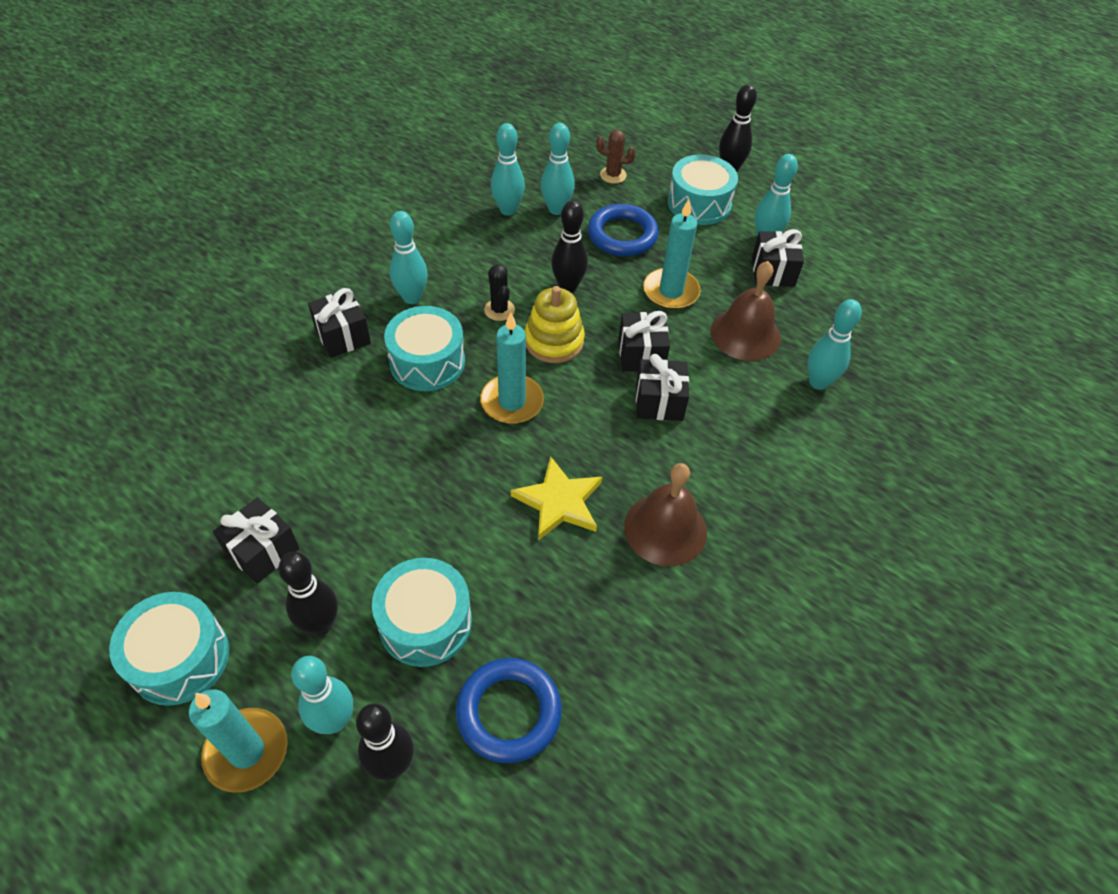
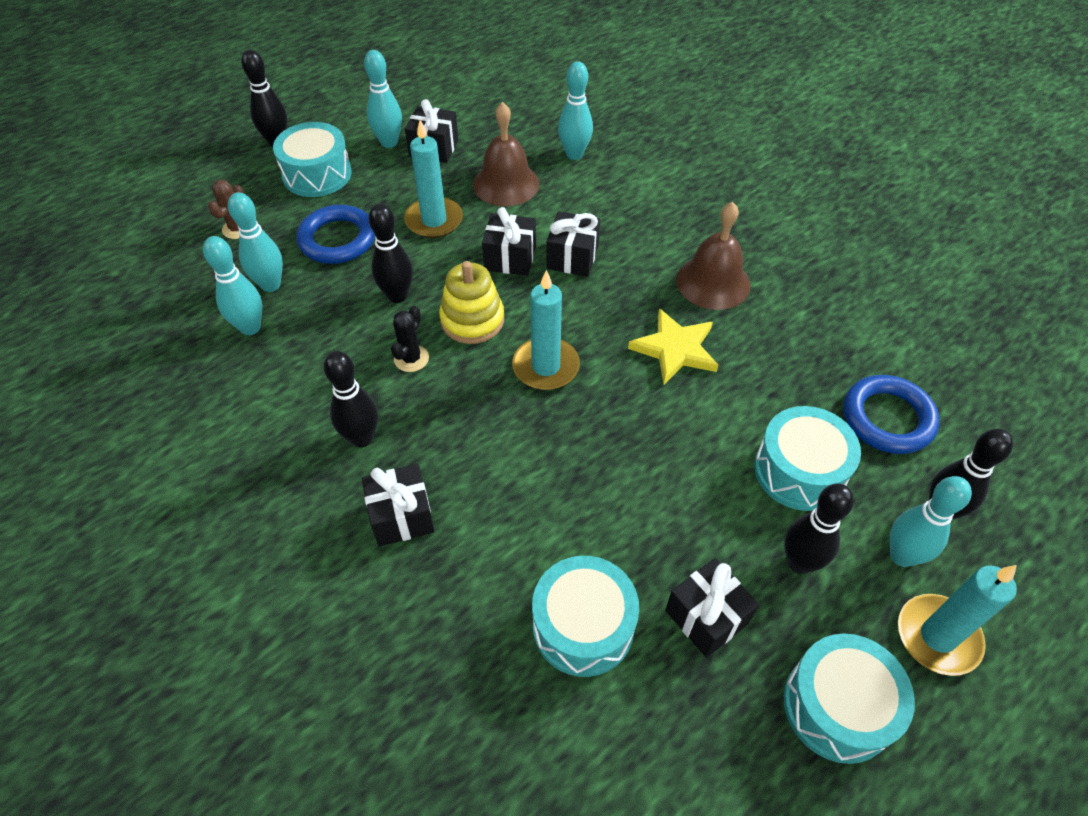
camera: 75 degrees left, 0 degrees up
(412, 298) = (362, 438): turquoise bowling pin -> black bowling pin
(427, 362) = (469, 434): turquoise drum -> turquoise drum (583, 626)
(499, 310) = (411, 358): black cactus -> black cactus turned 60 degrees counterclockwise

